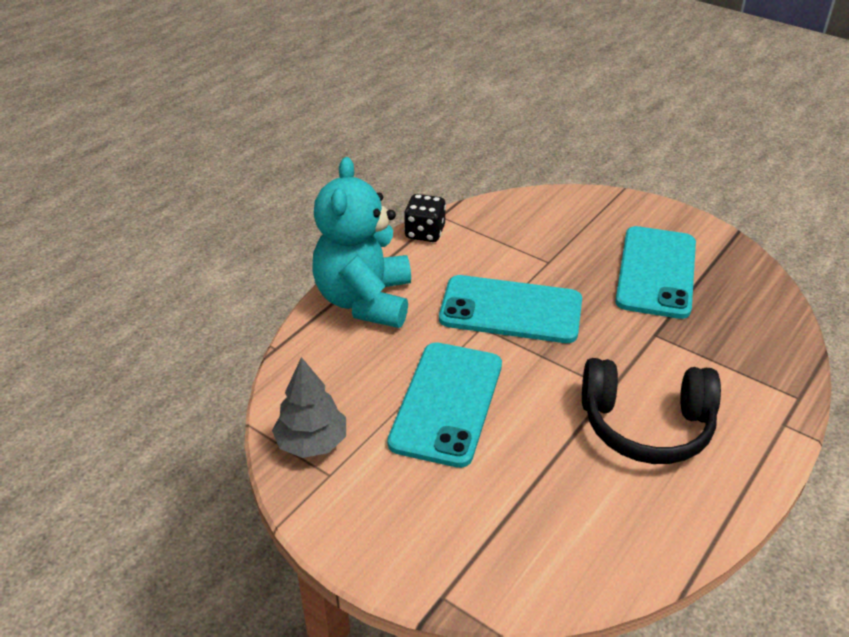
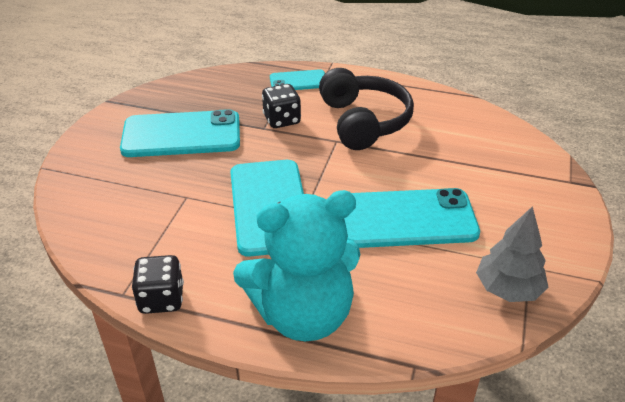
camera: 110 degrees left, 0 degrees up
(668, 352) = (282, 120): none -> black dice
(763, 389) = (298, 81): none -> turquoise phone

